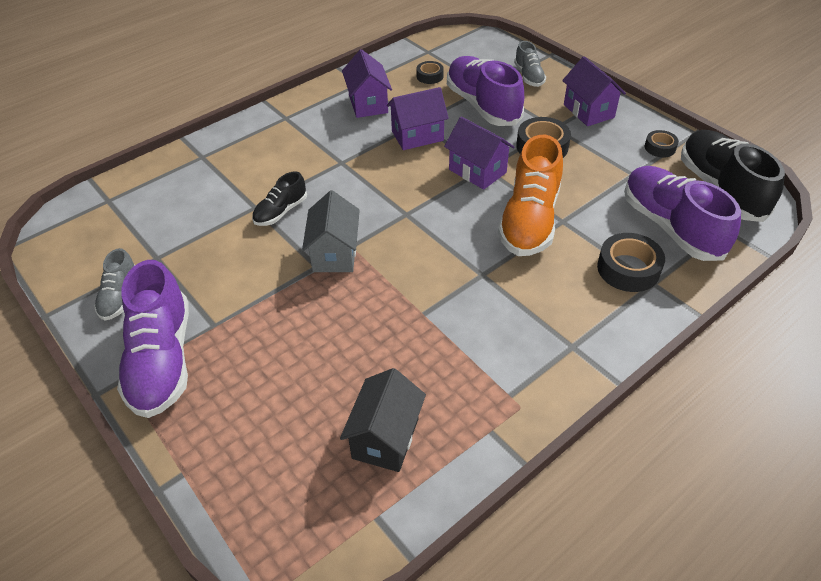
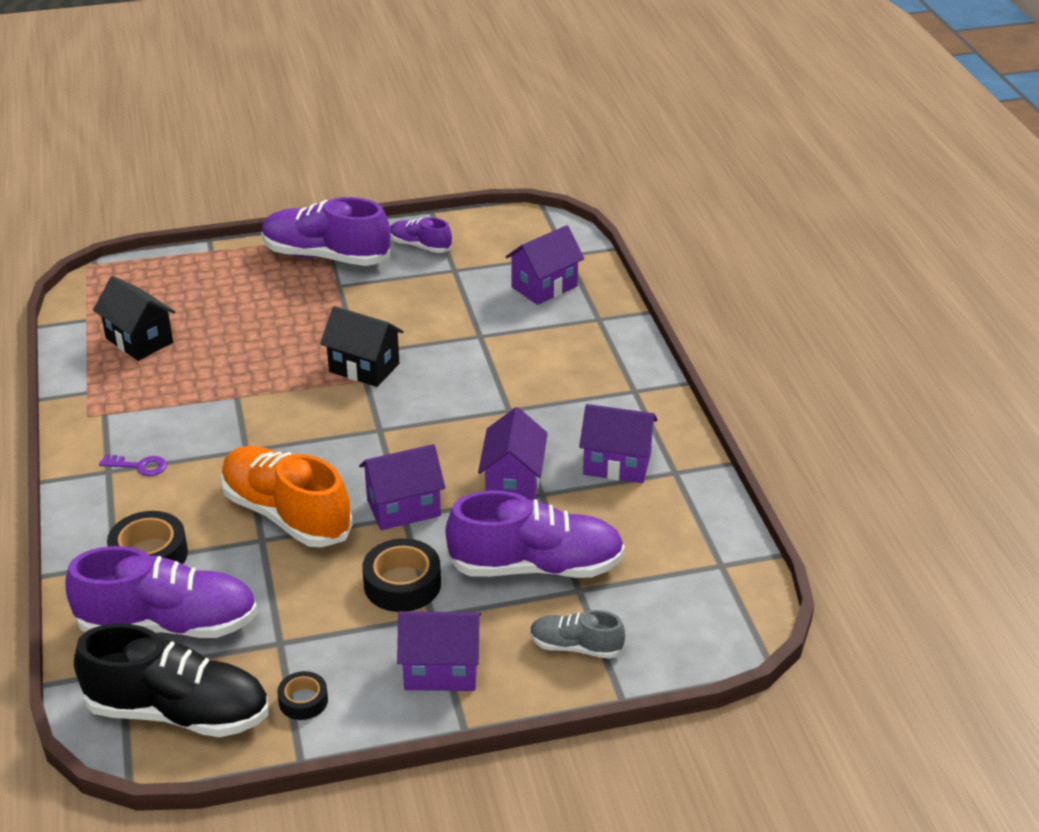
camera: 115 degrees right, 10 degrees down
(120, 296) = (420, 246): grey shoe -> purple shoe
(165, 197) = (544, 287): none -> purple house
(281, 211) = (457, 350): black shoe -> none
(334, 253) = (364, 367): grey house -> black house
(430, 76) = (647, 542): black tape -> none
(550, 329) = (139, 466): none -> purple key

